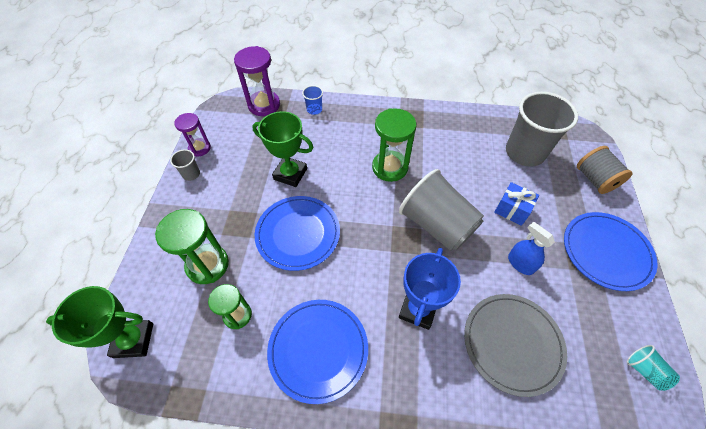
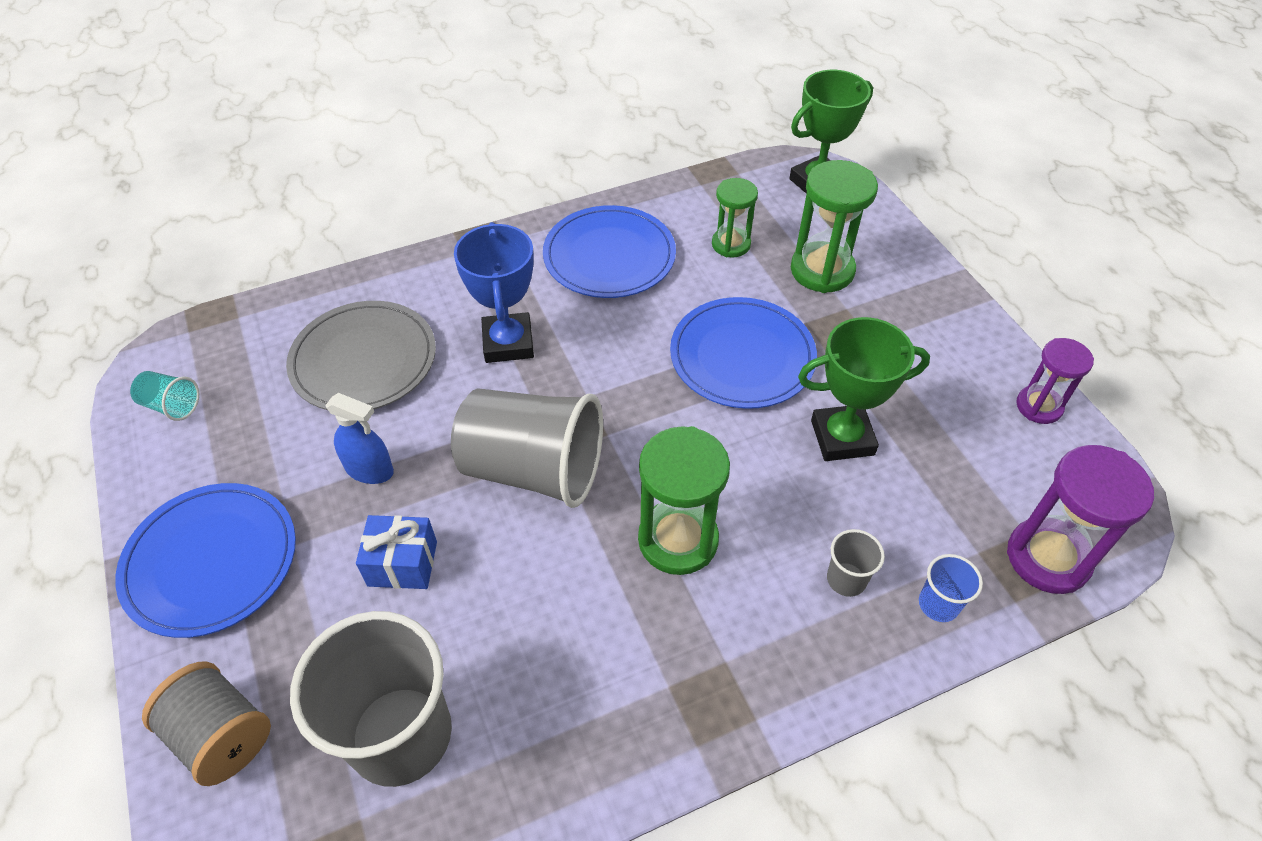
camera: 150 degrees right, 5 degrees down
(191, 174) = (992, 361): grey cup -> grey cup (846, 579)

